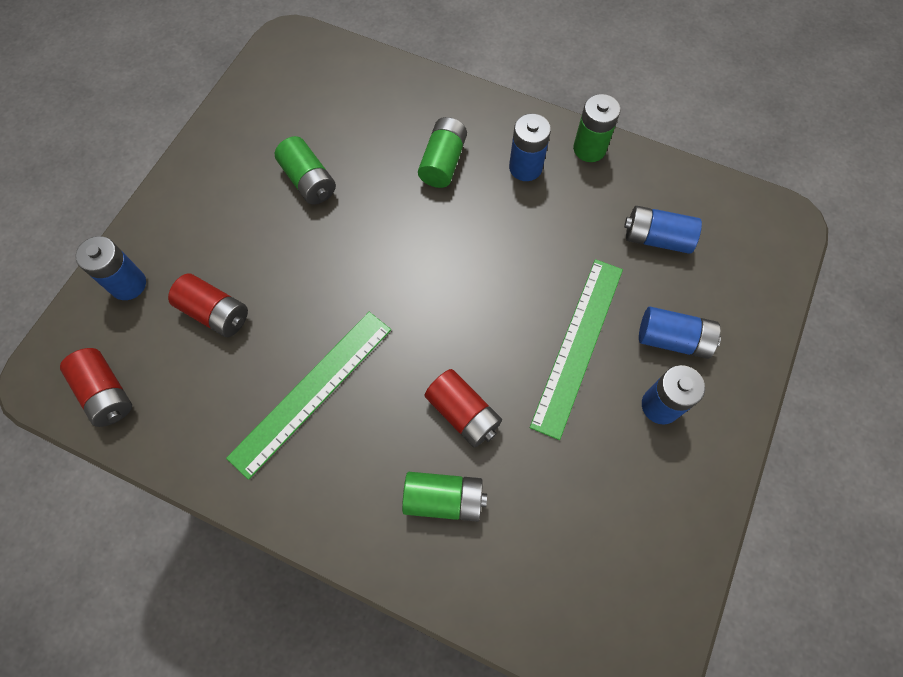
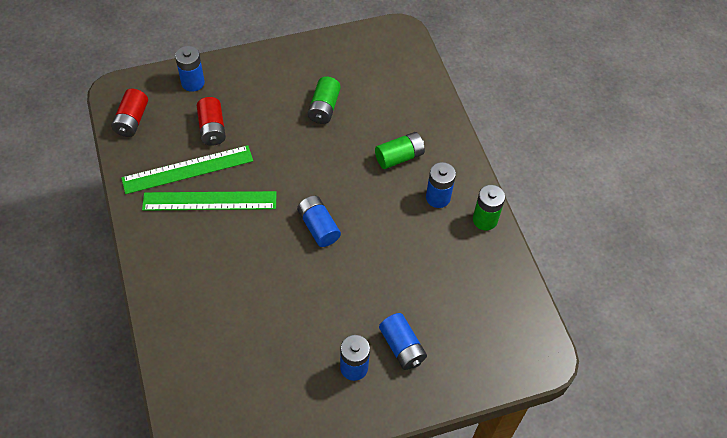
camera: 45 degrees right, 10 degrees down
(443, 499) = (206, 300): green battery -> none
(463, 413) = (260, 275): red battery -> none
(578, 345) = (351, 301): green ruler -> green ruler (188, 169)
(656, 238) = (460, 295): blue battery -> blue battery (318, 227)

